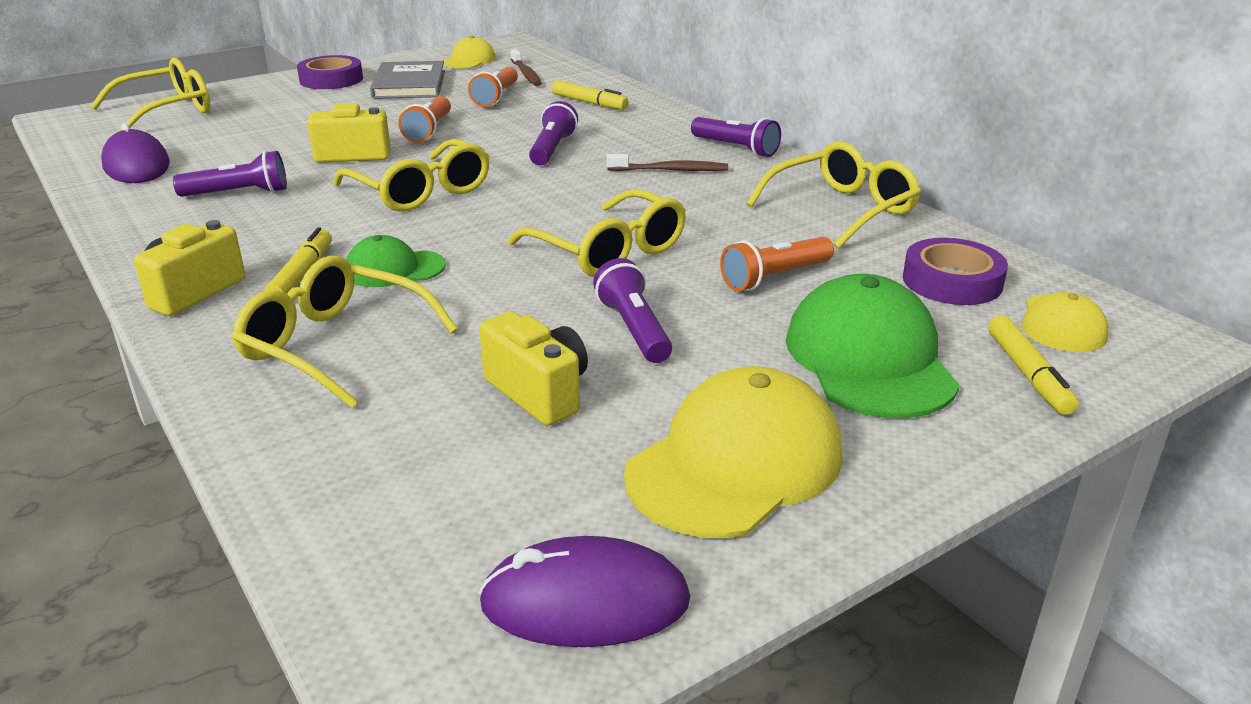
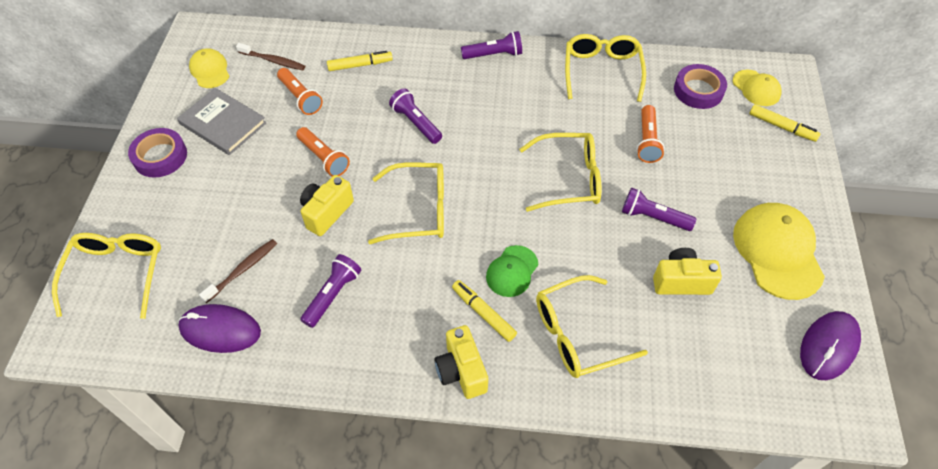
camera: 50 degrees left, 25 degrees up
(670, 170) = (495, 96): brown toothbrush -> brown toothbrush (242, 270)
(869, 359) = (736, 161): green cap -> none

